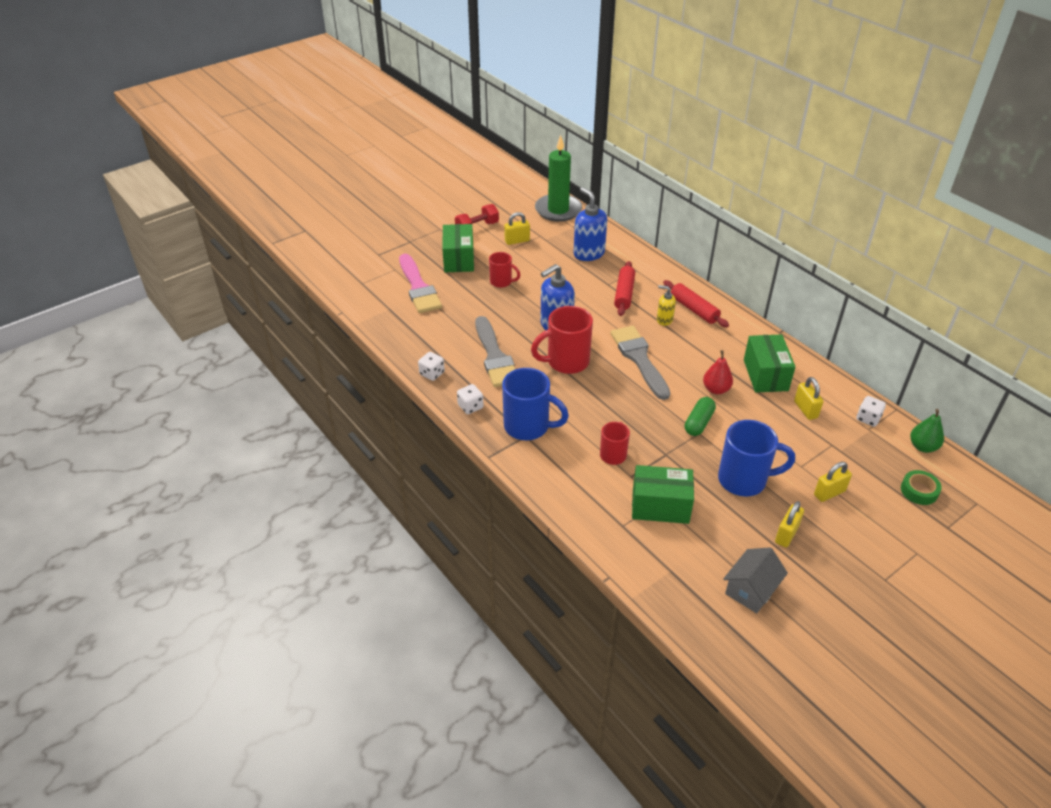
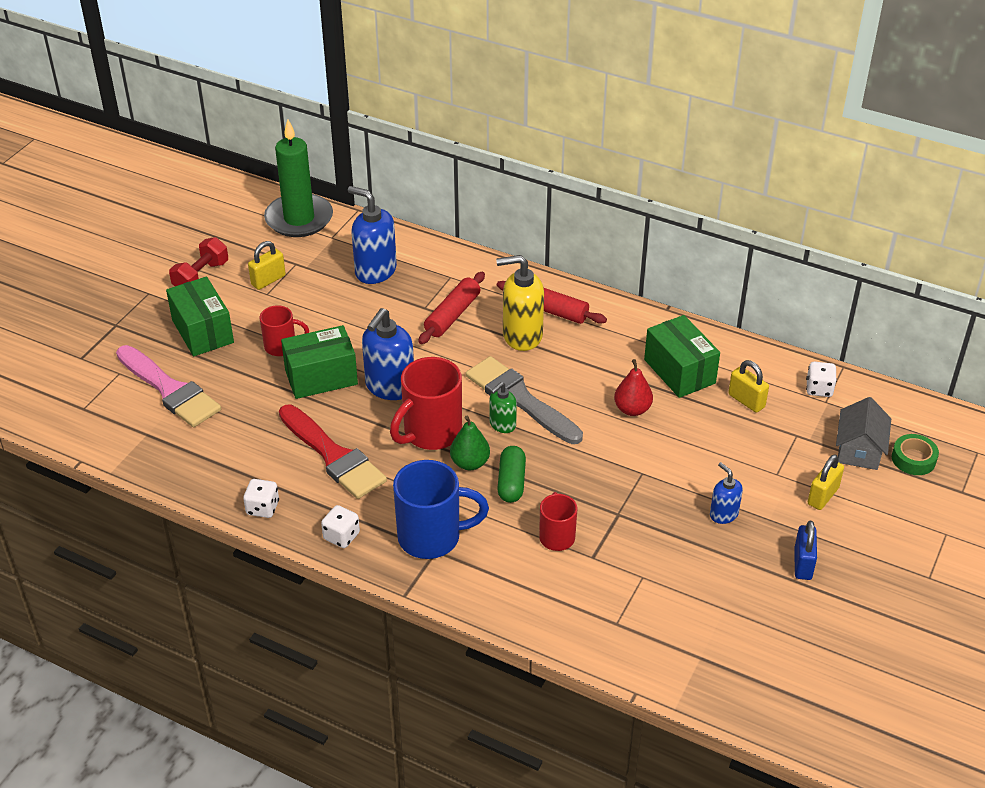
camera: 25 degrees left, 0 degrees up
(494, 356) = (333, 455): grey brush -> red brush
(617, 371) = (502, 425): none -> green soap dispenser
(624, 294) = (452, 315): red rolling pin -> red rolling pin turned 45 degrees clockwise
(660, 506) = (646, 582): green box -> green box (321, 377)
(664, 320) = (522, 336): yellow soap dispenser -> yellow soap dispenser, size x1.81
(699, 423) = (635, 460): green capsule -> green capsule (511, 482)
(744, 480) = (723, 514): blue mug -> blue soap dispenser
(751, 590) = (798, 645): grey house -> grey house (859, 450)
(786, 534) = (802, 564): yellow padlock -> blue padlock
(922, 447) = (892, 404): green pear -> green pear (470, 463)

